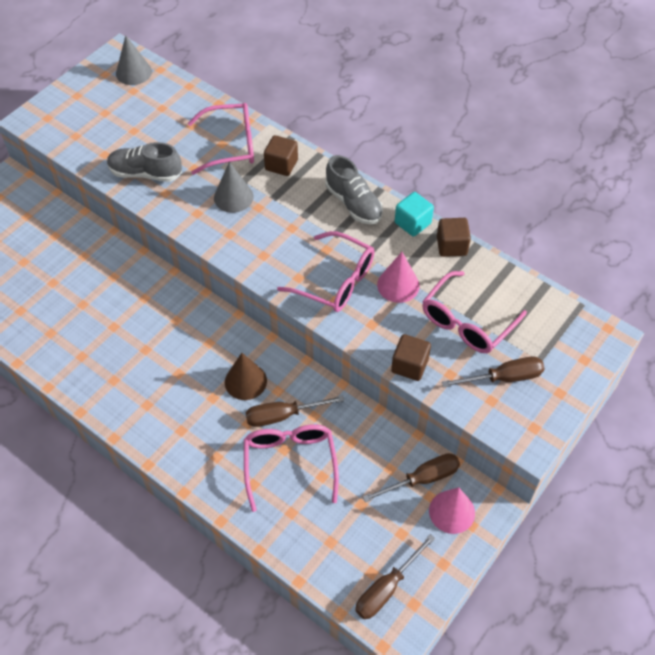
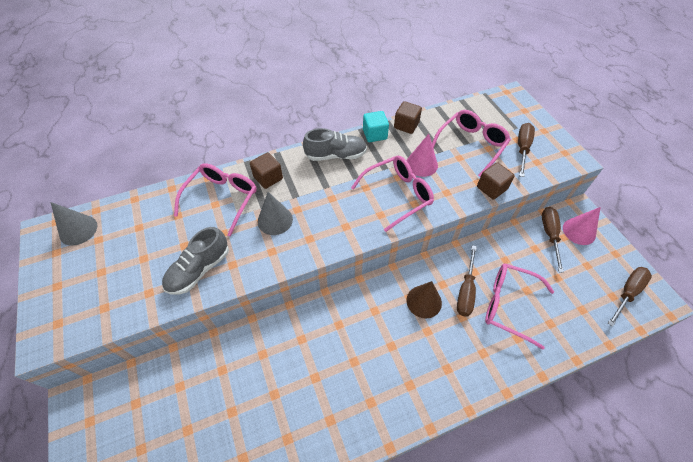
camera: 60 degrees left, 0 degrees up
(387, 588) = (627, 293): brown screwdriver -> brown screwdriver turned 120 degrees counterclockwise
(467, 322) = (471, 145): pink glasses -> pink glasses turned 120 degrees counterclockwise

